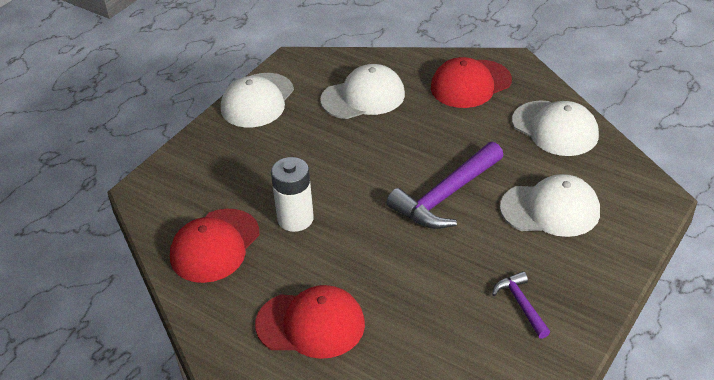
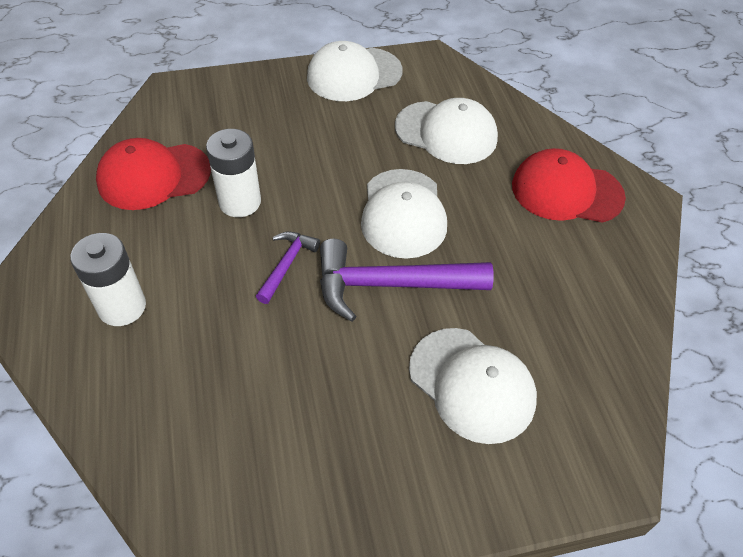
camera: 40 degrees right, 10 degrees up
(311, 324) = (122, 307): red cap -> white battery
(521, 304) = (308, 457): purple hammer -> purple hammer (287, 265)
(555, 128) = (595, 302): white cap -> white cap (403, 213)

